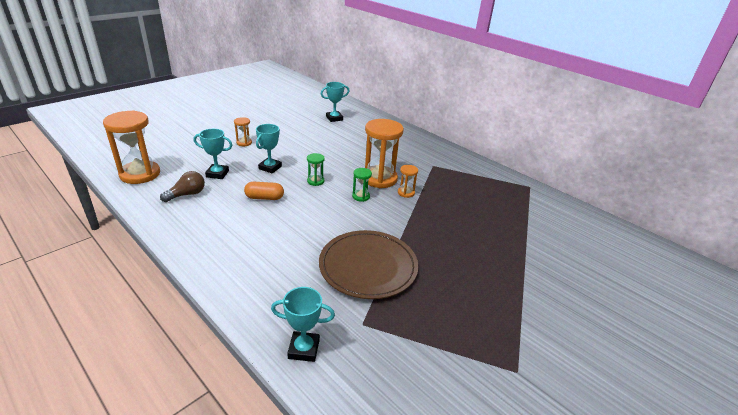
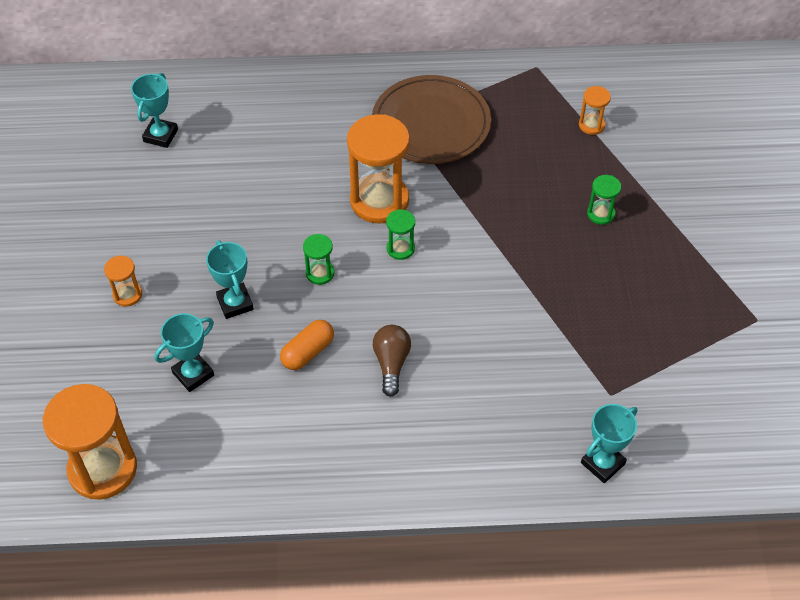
camera: 45 degrees left, 20 degrees up
(187, 194) = (218, 435): brown light bulb -> brown light bulb (391, 364)
(368, 266) = (535, 333): brown plate -> brown plate (431, 124)
(406, 193) = (435, 197): orange hourglass -> orange hourglass (591, 125)
(482, 252) = (600, 214): none -> green hourglass

